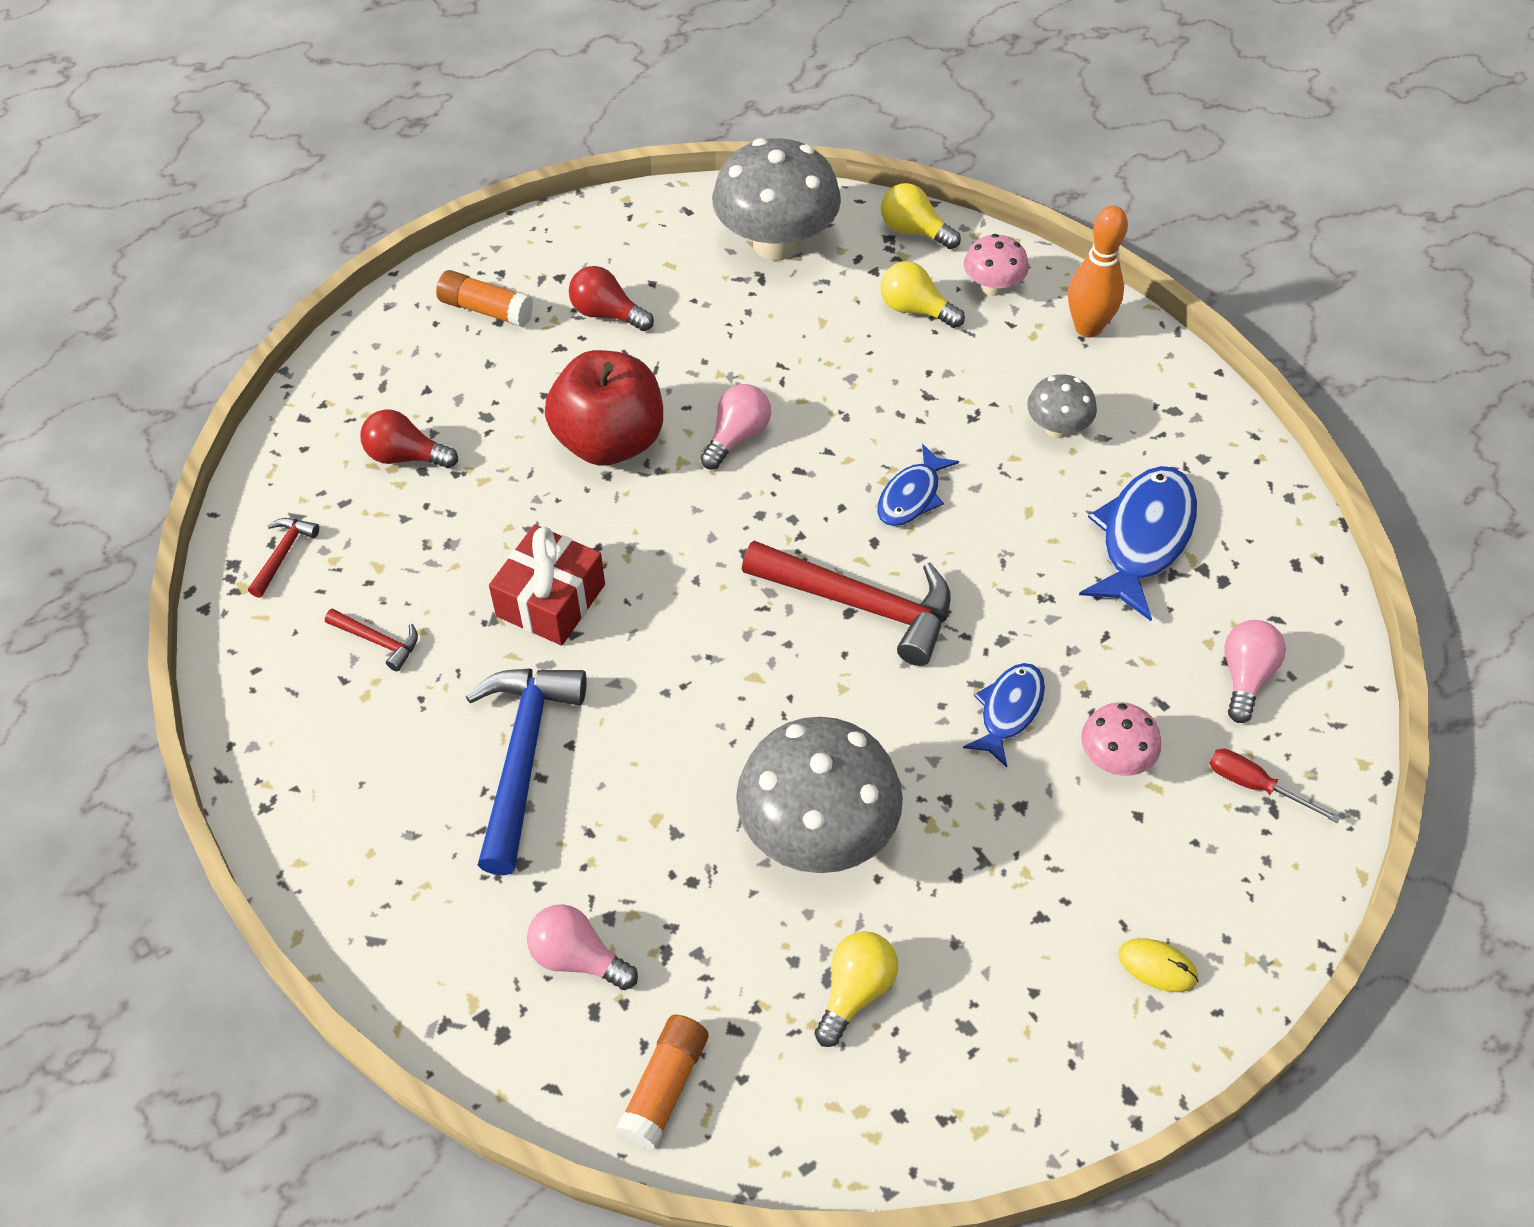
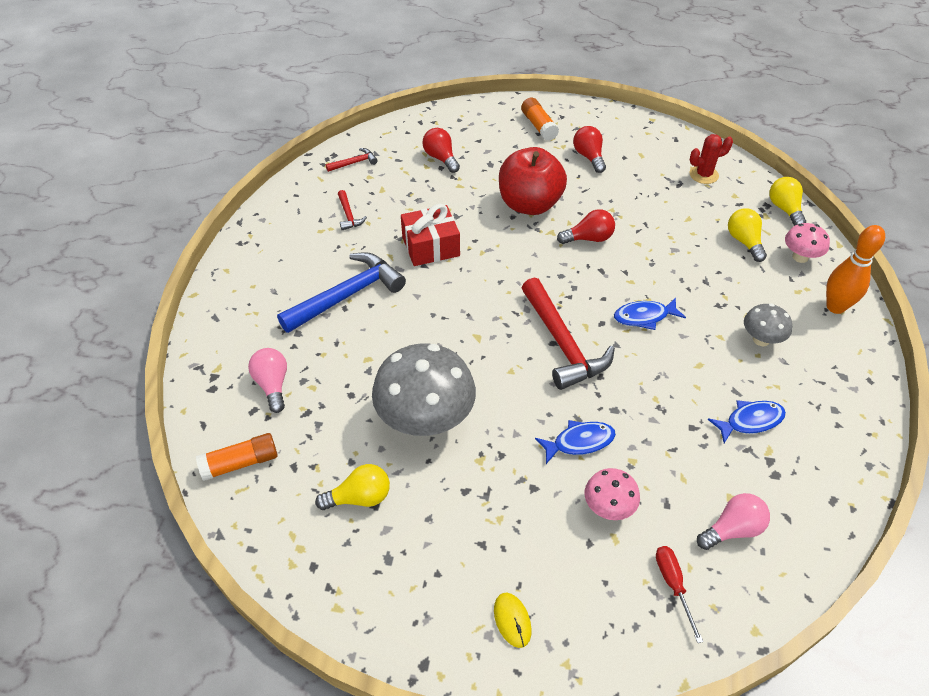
camera: 45 degrees right, 5 degrees down
(737, 437) = (588, 238): pink light bulb -> red light bulb
(776, 244) = (703, 175): grey mushroom -> red cactus
(1143, 538) = (750, 421): blue fish -> blue fish, size x0.60

